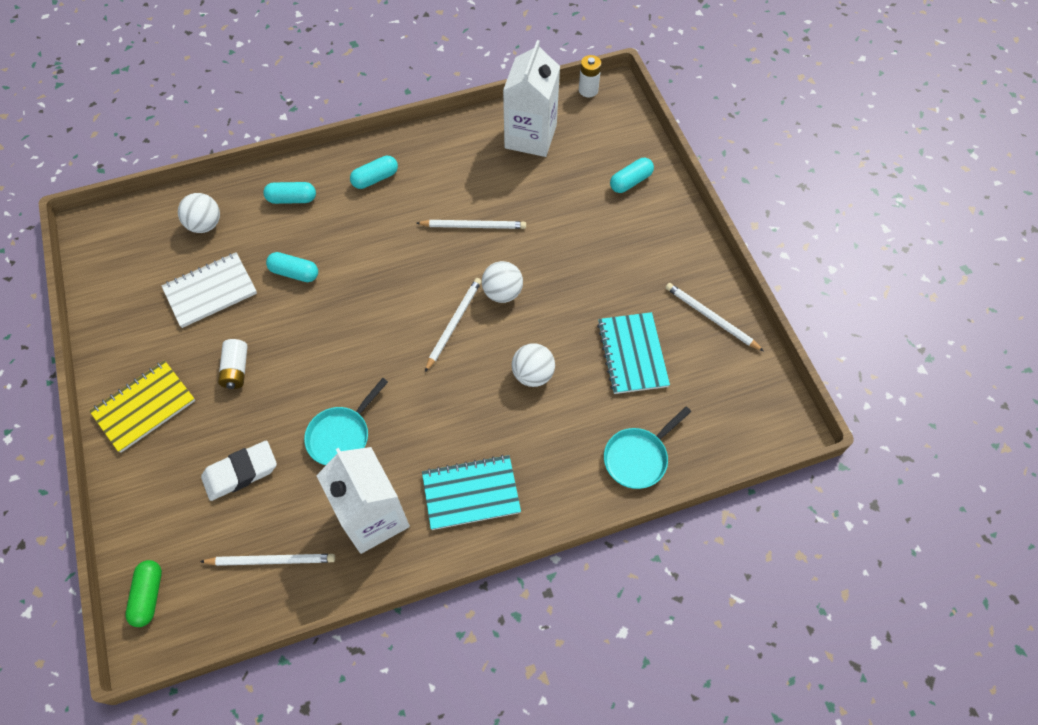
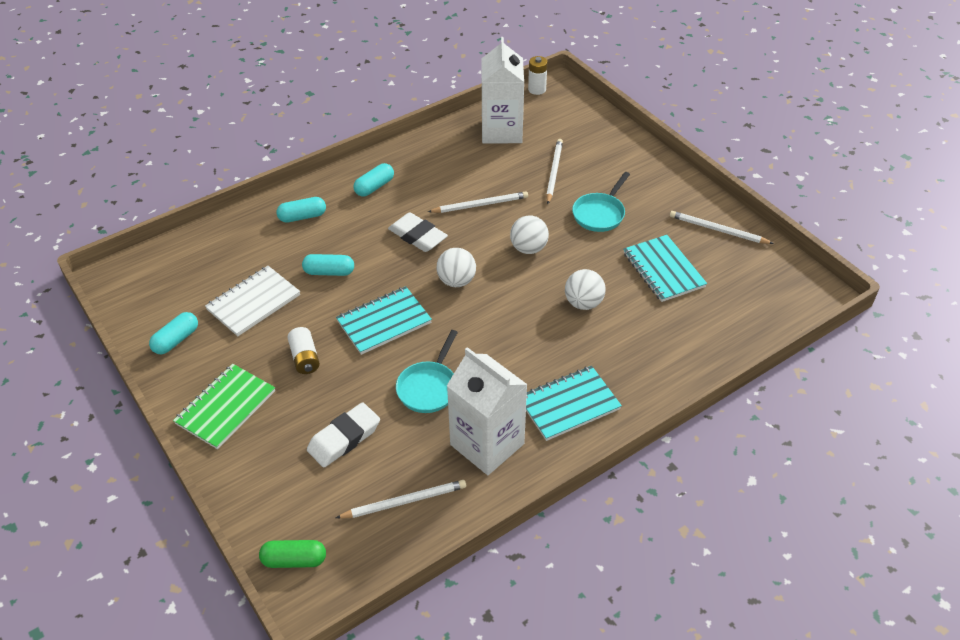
camera: 15 degrees left, 15 degrees down
(144, 407) = (225, 407): yellow notebook -> green notebook
(149, 595) = (294, 560): green capsule -> green capsule turned 75 degrees counterclockwise
(205, 224) = (226, 252): white ball -> white ball (456, 281)
(326, 346) = (384, 322): none -> turquoise notebook
(396, 250) = (417, 236): none -> white eraser
(454, 324) = (495, 280): white pencil -> white pencil (554, 172)
(630, 181) = (603, 147): turquoise capsule -> turquoise capsule (176, 340)
(638, 458) = (704, 344): turquoise pan -> turquoise pan (600, 214)

